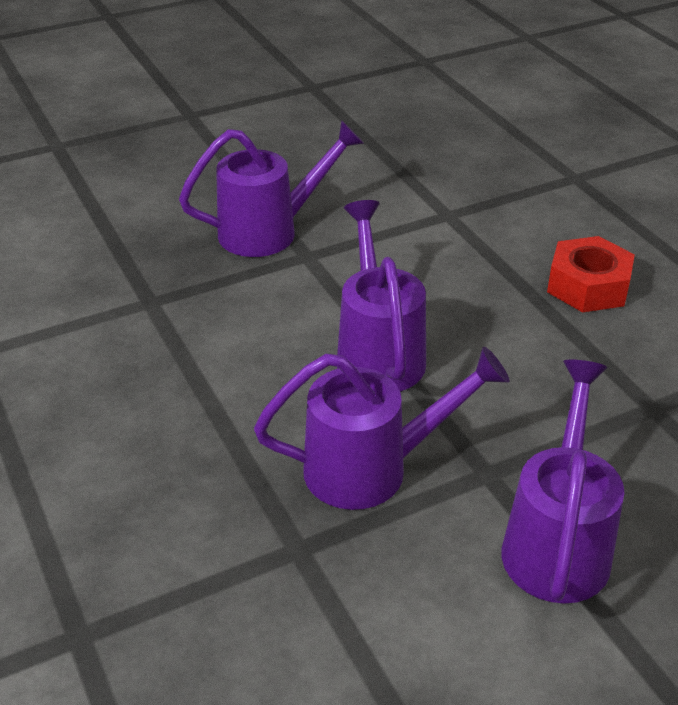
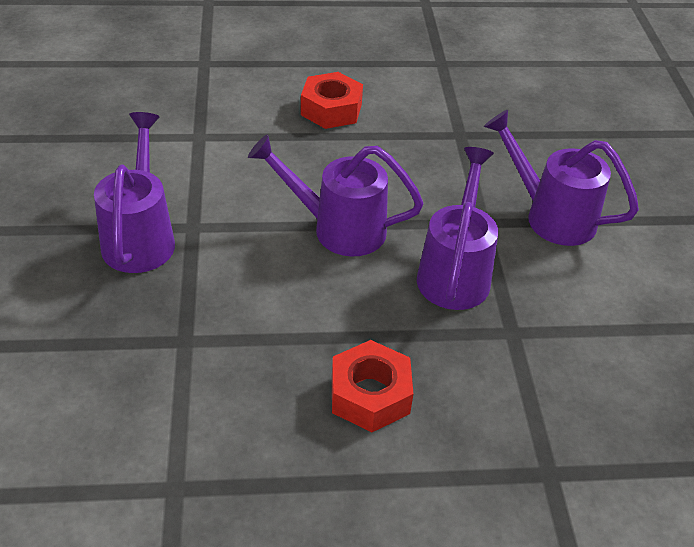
camera: 70 degrees left, 5 degrees up
(136, 447) = (370, 395): none -> red nut

